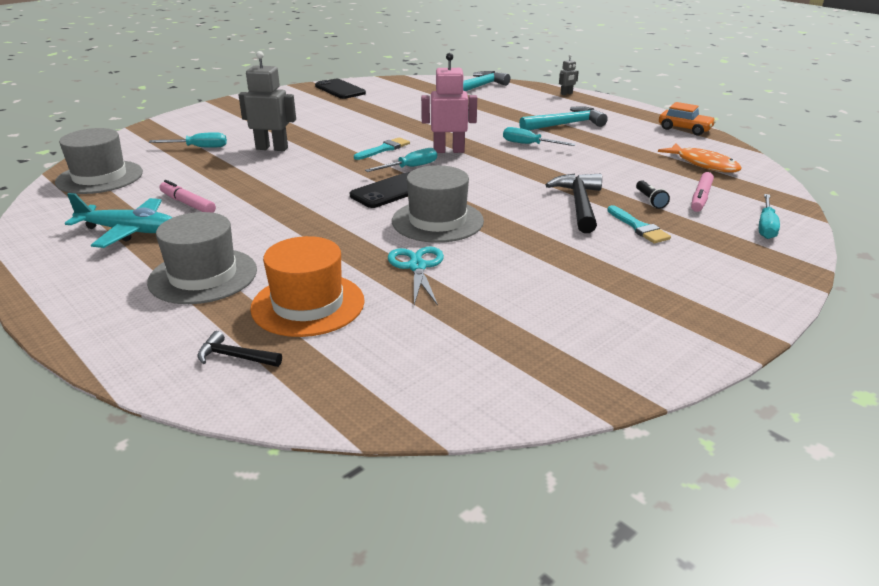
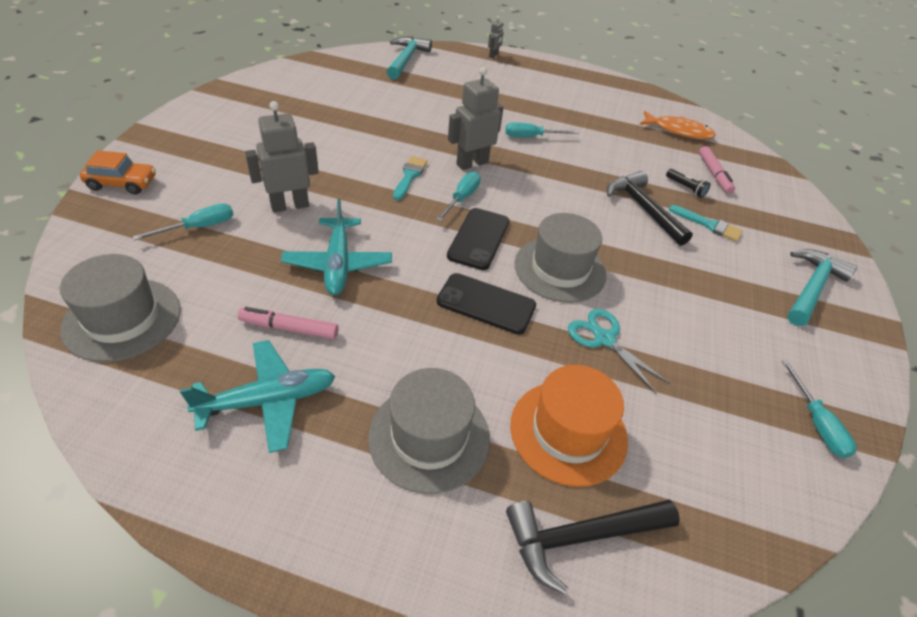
camera: 35 degrees left, 15 degrees up
(235, 357) = (581, 537): black hammer -> black hammer, size x1.84
(264, 182) = (338, 264): none -> turquoise plane
(340, 89) = (266, 88): black phone -> black phone (486, 304)
(448, 151) = (472, 163): pink robot -> grey robot
(565, 124) = (533, 101): turquoise hammer -> turquoise hammer (811, 288)
(684, 129) = (626, 88): orange car -> orange car (122, 183)
(766, 226) = (781, 196): turquoise screwdriver -> turquoise screwdriver (816, 423)

